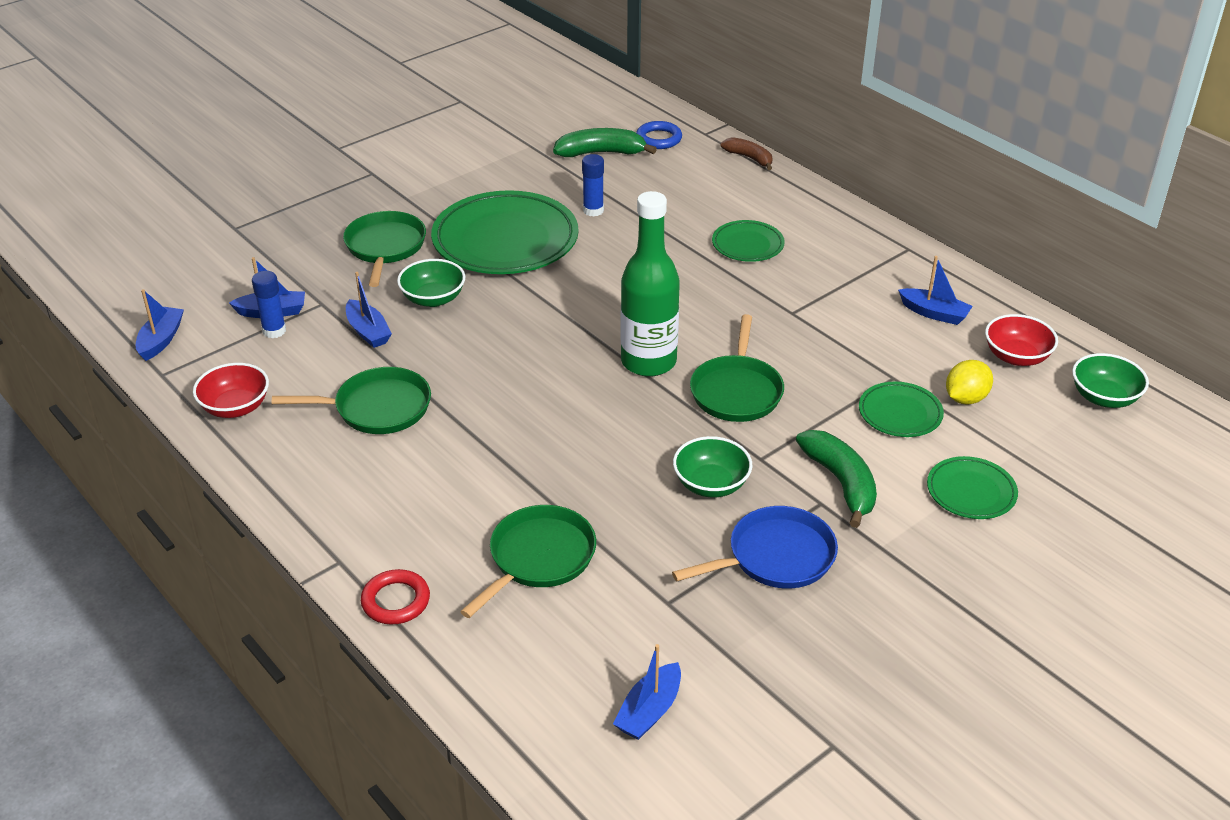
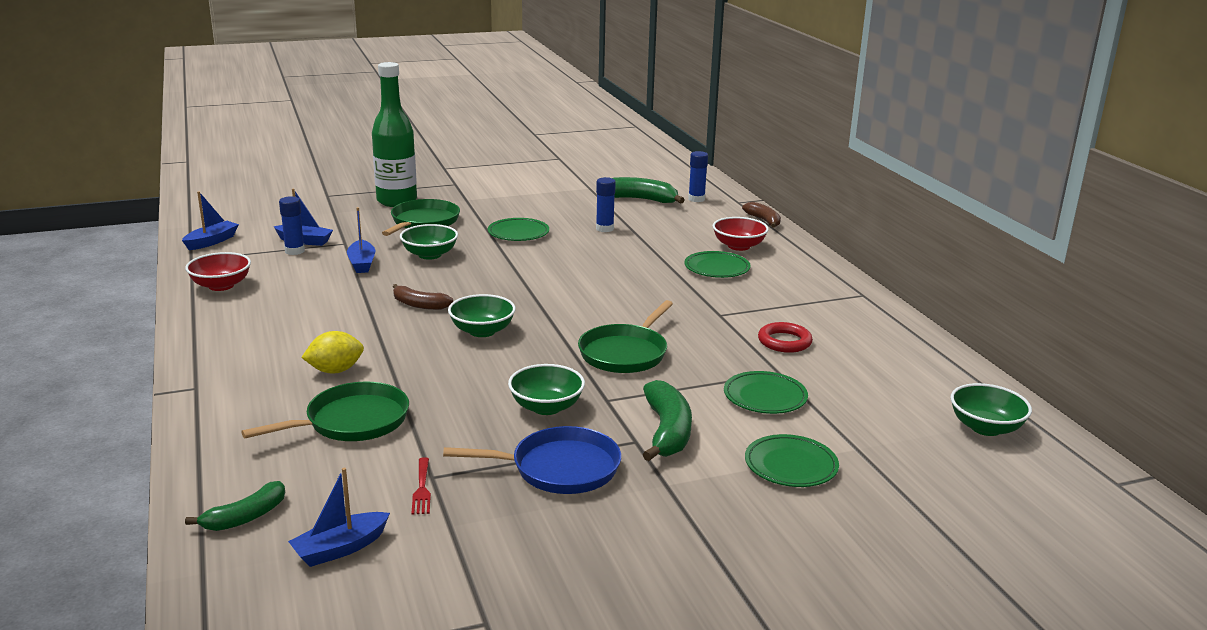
camera: 20 degrees right, 15 degrees down
(378, 408) = (323, 306): green pan -> none
(396, 601) = (211, 421): red ring -> red ring (784, 342)
(481, 379) = (419, 305): none -> brown banana
(505, 240) = (518, 233): green plate -> green plate, size x0.49
(533, 705) = (245, 517): none -> green banana
(575, 399) = (482, 331): none -> green bowl
(648, 362) = (565, 321): green bottle -> green bottle (397, 201)
(659, 139) = (696, 199): blue ring -> blue glue stick
(670, 620) = (422, 489): none -> red fork
(934, 313) = (854, 339): blue boat -> none
(965, 398) = (839, 400): yellow lemon -> yellow lemon (335, 370)
(1016, 356) = (914, 382): red bowl -> red bowl (738, 246)

